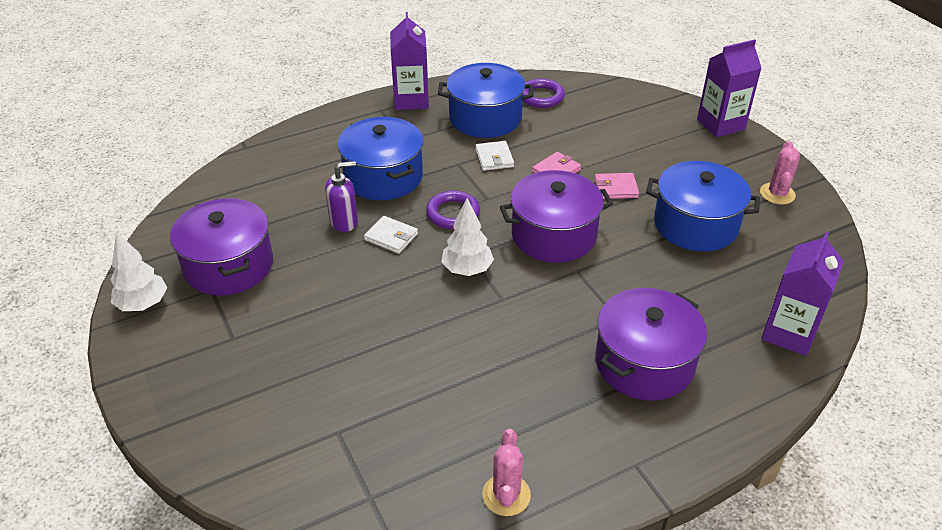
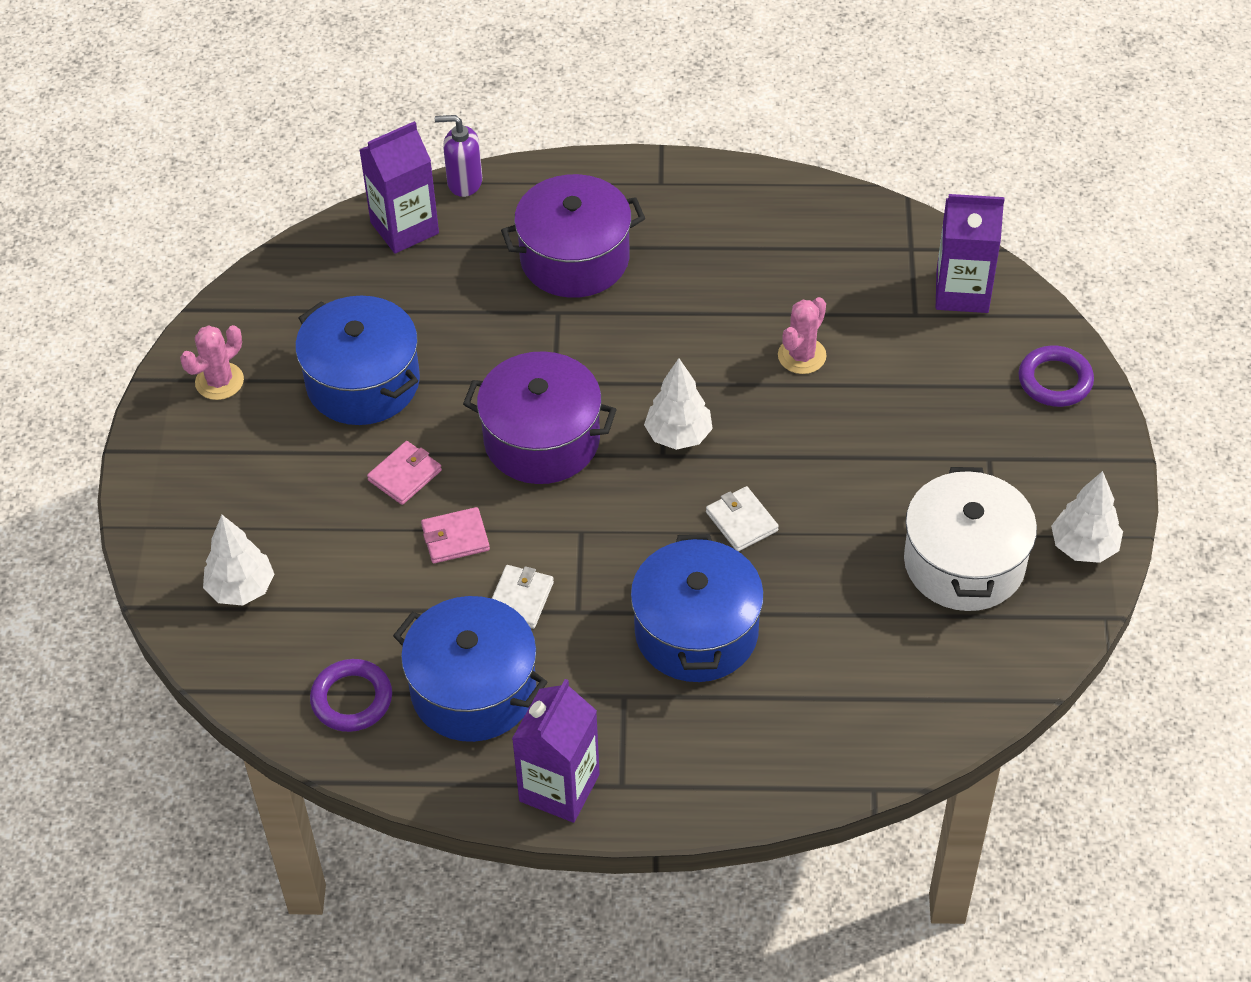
camera: 150 degrees left, 10 degrees up
(229, 265) = (964, 562): purple pot -> white pot
(344, 222) = (789, 572): purple soap dispenser -> purple soap dispenser (464, 182)
(453, 213) = (642, 525): purple ring -> purple ring (1055, 380)
(506, 495) = (790, 204): pink cactus -> pink cactus (802, 356)
(616, 188) = (405, 475): pink wallet -> pink wallet turned 75 degrees counterclockwise
(642, 115) = (241, 589): none -> white tree
(720, 124) = (155, 521): purple carton -> purple carton (962, 292)

